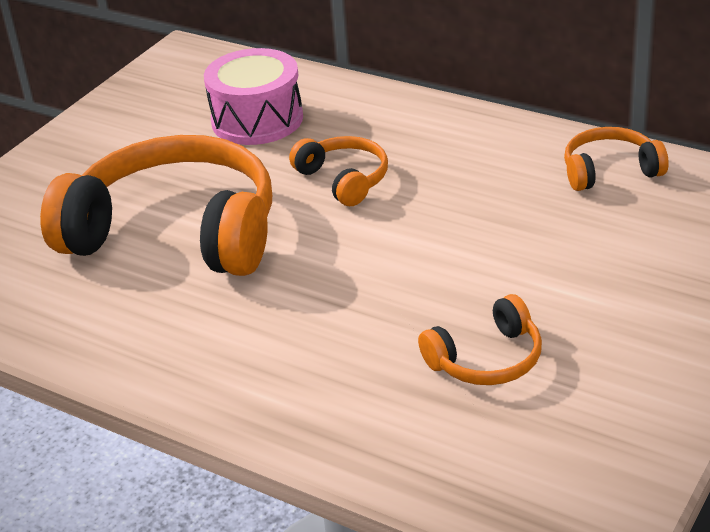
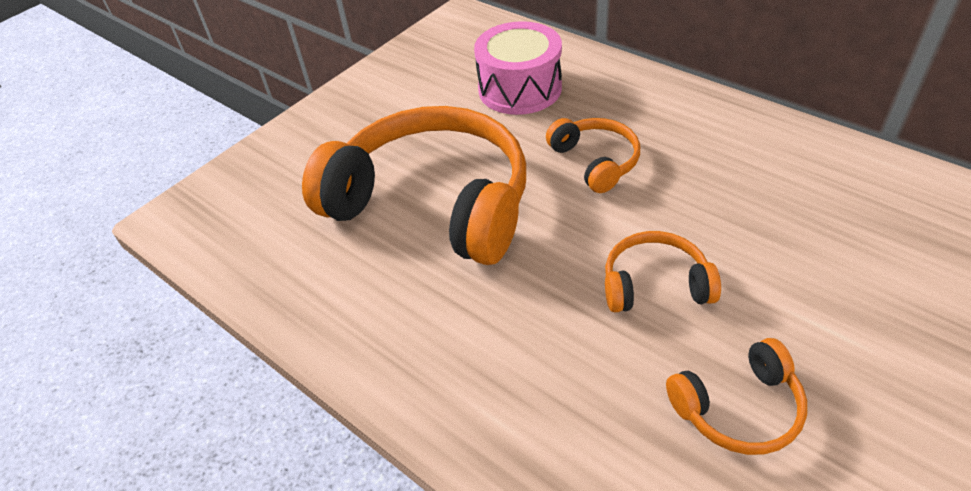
camera: 10 degrees right, 10 degrees up
(610, 170) = (863, 180): orange headphones -> orange headphones (655, 284)

